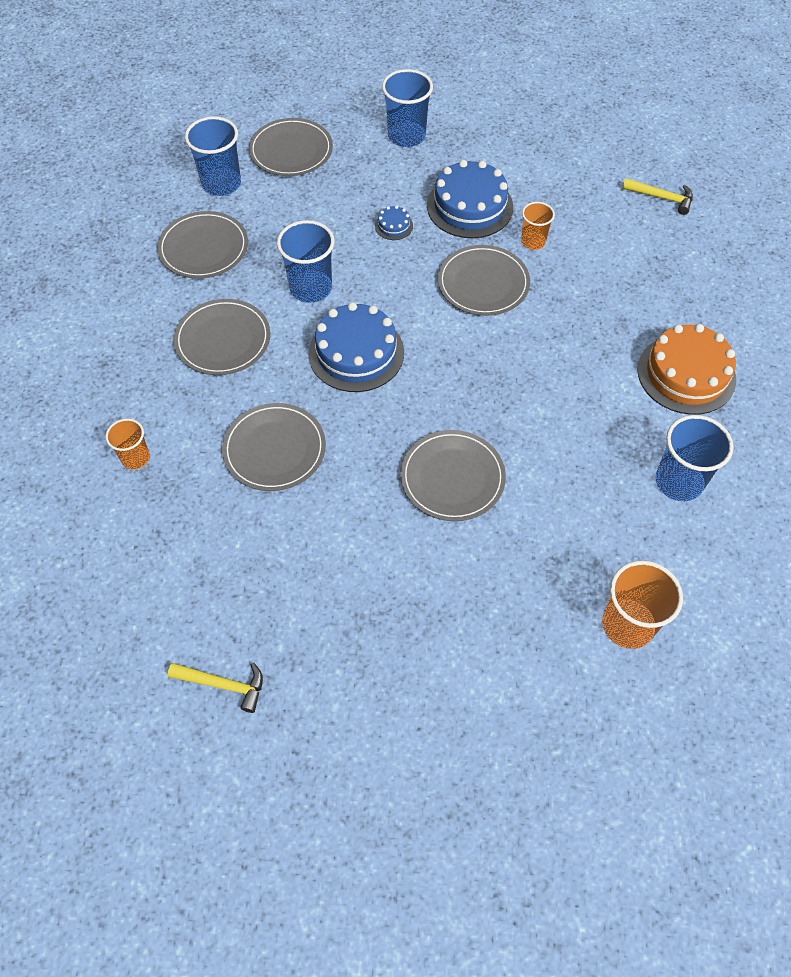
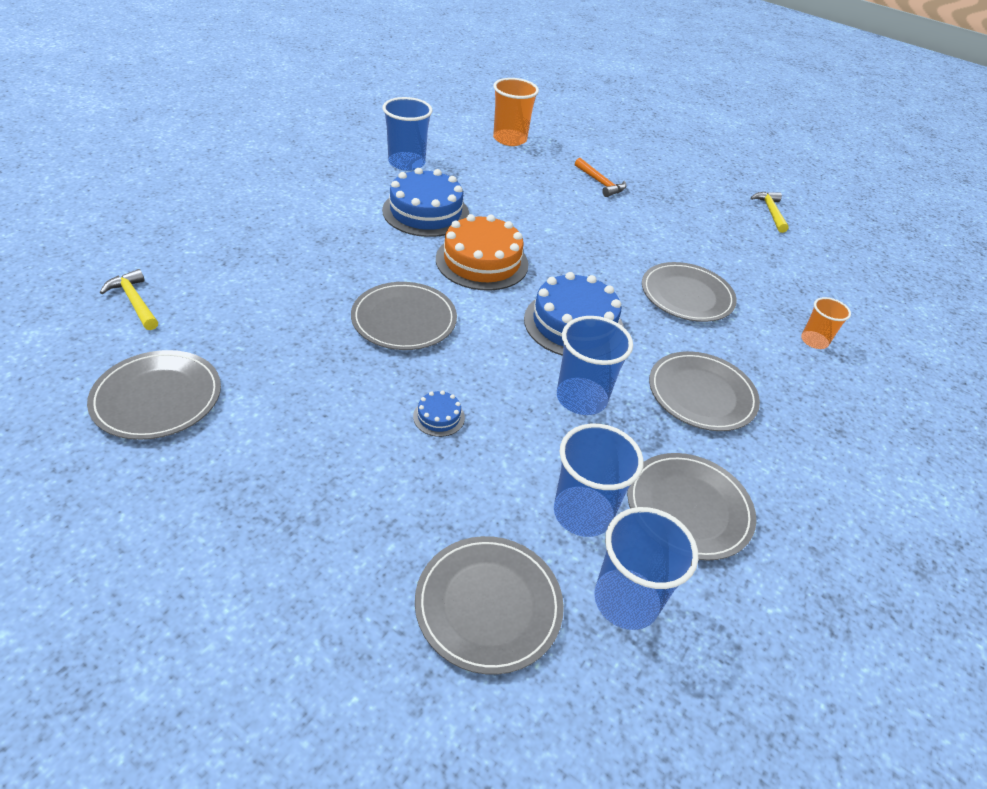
camera: 155 degrees left, 15 degrees down
(223, 685) = (770, 212): yellow hammer -> yellow hammer turned 45 degrees clockwise
(406, 136) = (304, 533): blue cup -> blue cup (582, 513)
(452, 477) = (557, 225): grey plate -> grey plate (157, 397)
(458, 598) = (600, 183): none -> orange hammer
(469, 206) = (333, 394): blue cake -> blue cake (426, 212)
(533, 241) = (313, 328): orange cup -> none
(686, 374) = (323, 196): orange cake -> orange cake (482, 261)

